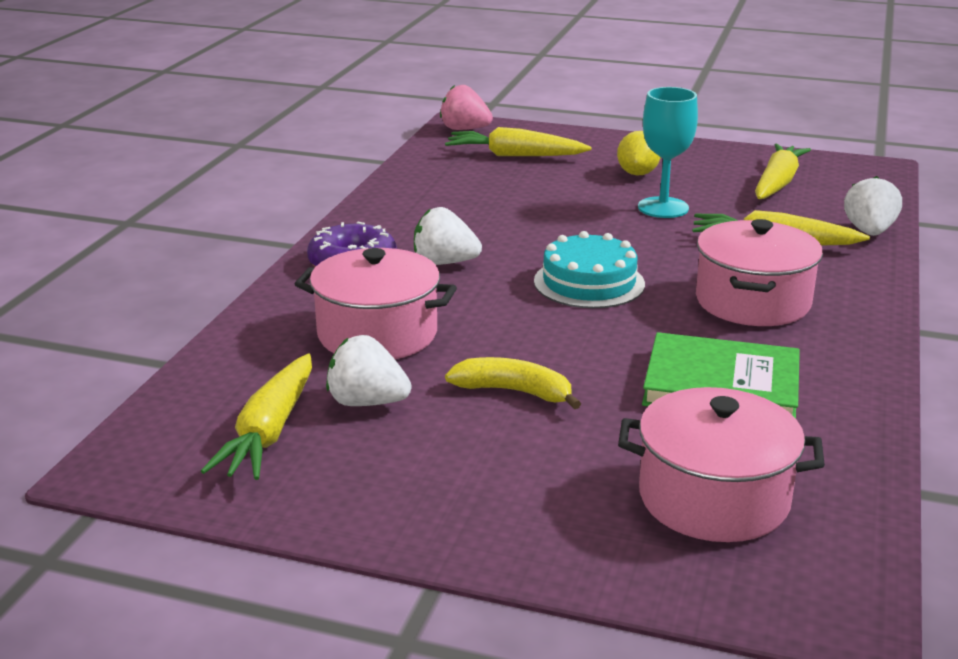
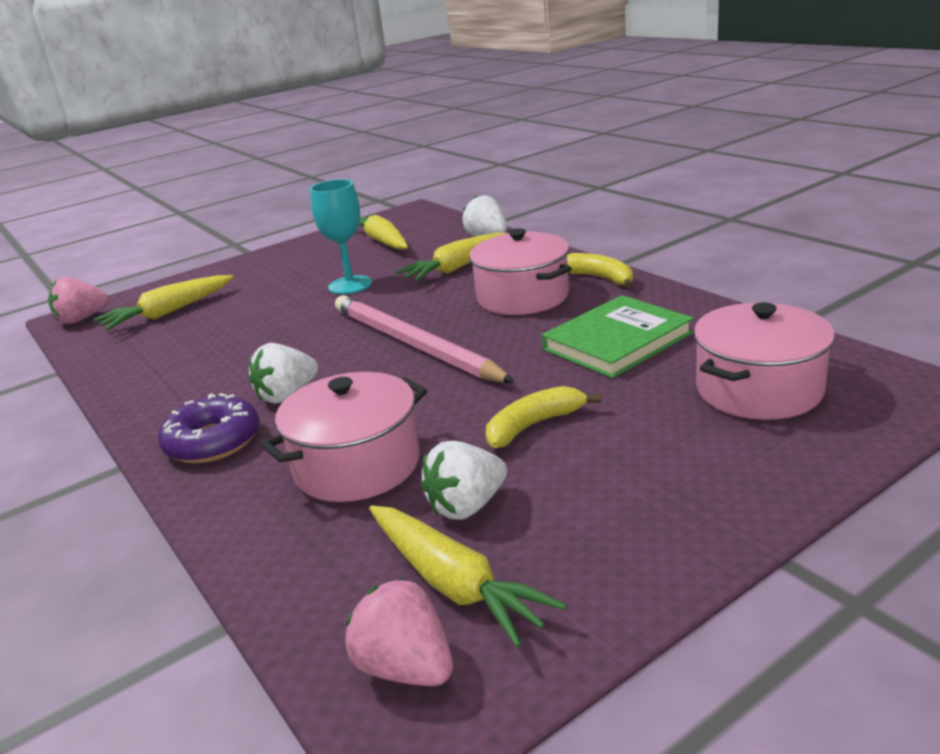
camera: 50 degrees left, 0 degrees up
(171, 445) = (406, 667): none -> pink strawberry
(589, 282) = (413, 344): turquoise cake -> pink pencil
(637, 173) = (285, 278): yellow lemon -> none
(857, 330) = (600, 278): none -> yellow banana

